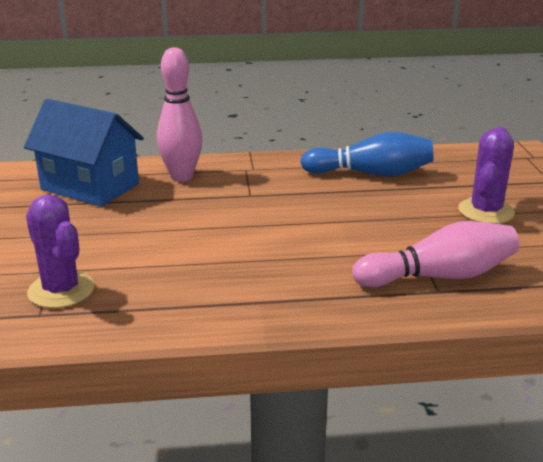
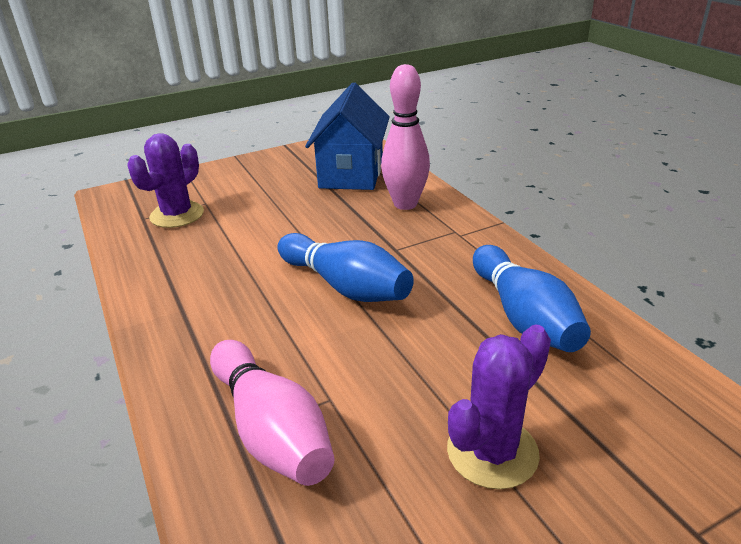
camera: 70 degrees right, 5 degrees up
(287, 223) = (345, 286): none -> blue bowling pin
(485, 211) = (492, 452): purple cactus -> purple cactus turned 45 degrees counterclockwise

